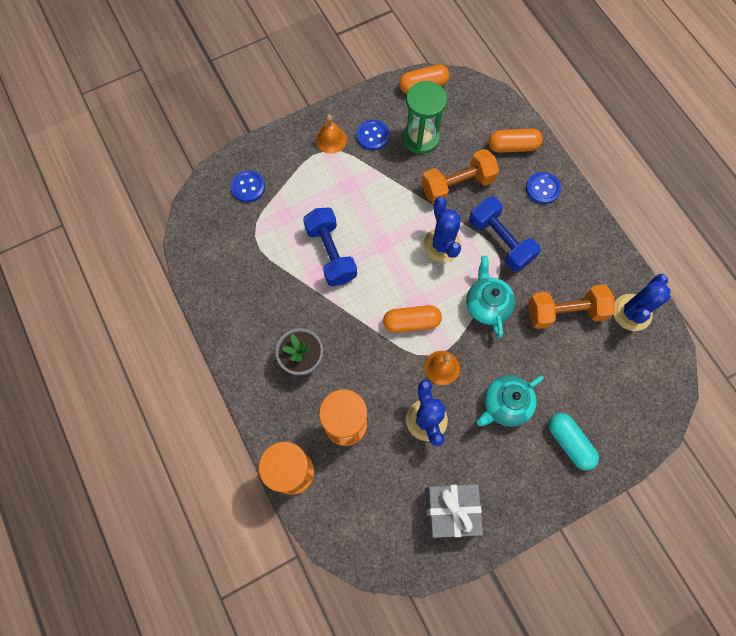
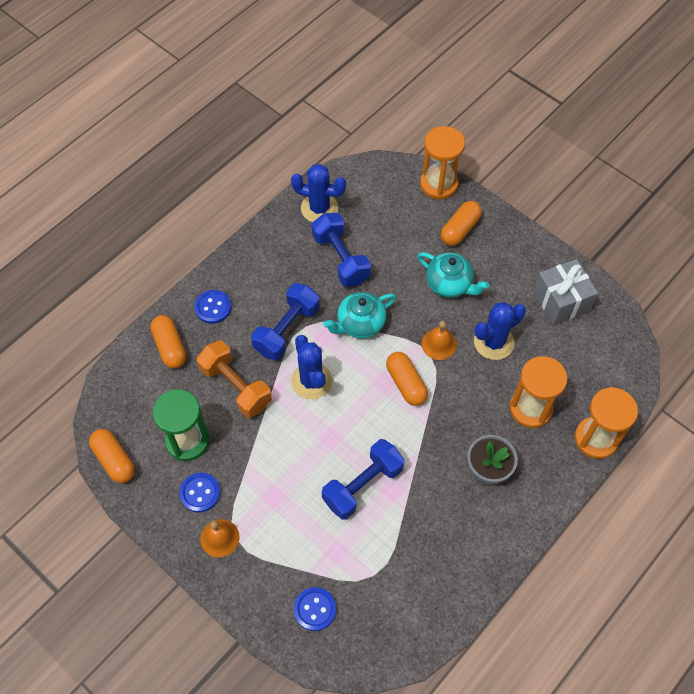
camera: 110 degrees left, 10 degrees down
(442, 245) = (311, 381): blue cactus -> blue cactus turned 75 degrees counterclockwise
(565, 312) = (341, 258): orange dumbbell -> blue dumbbell
(569, 442) = (460, 229): turquoise capsule -> orange capsule
(635, 444) = (439, 184): none -> orange hourglass

